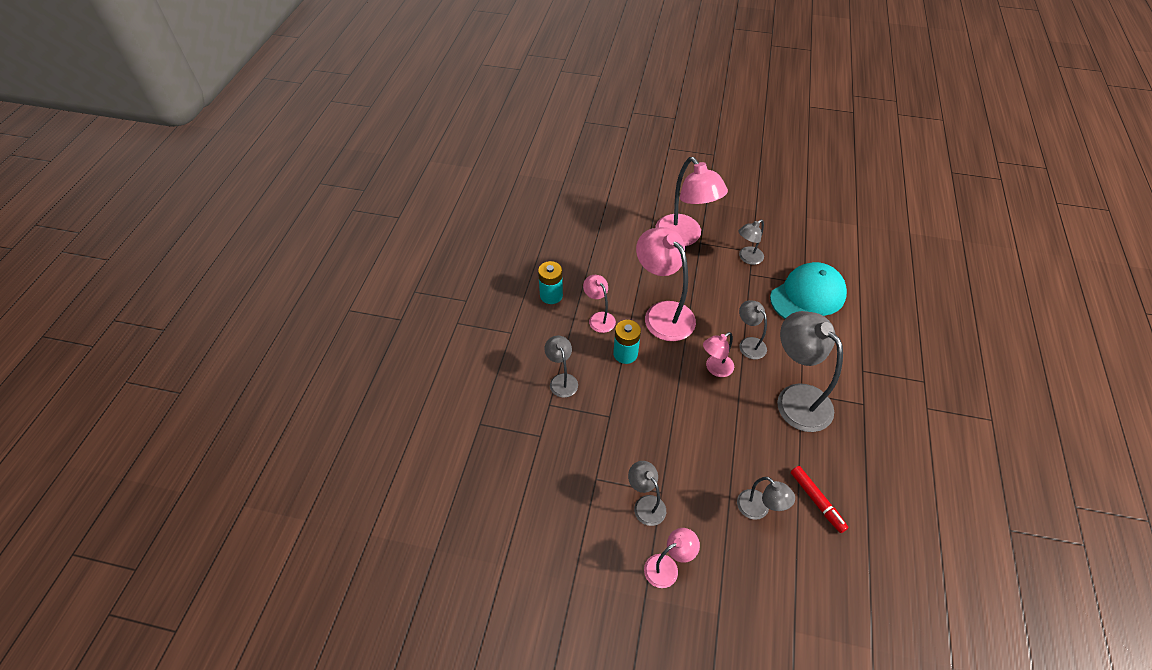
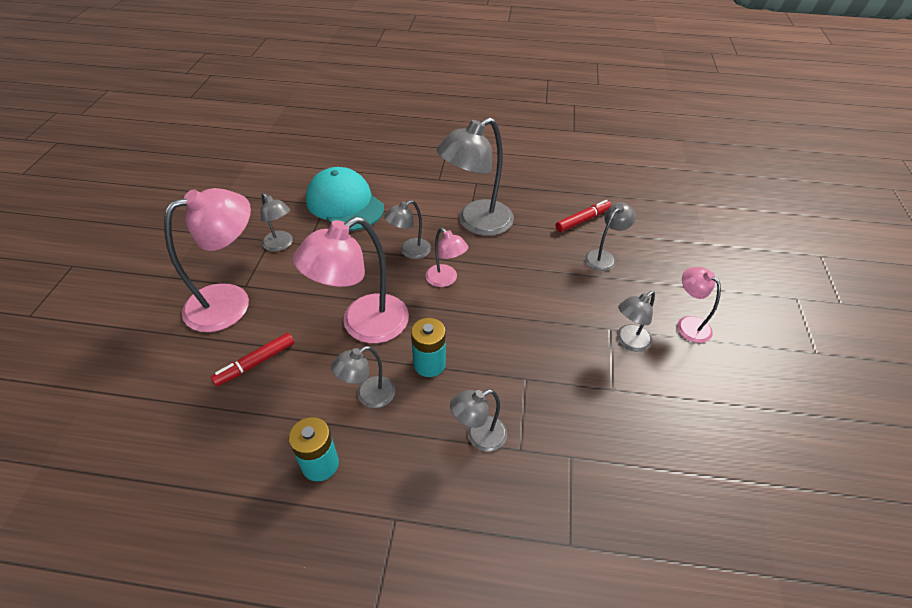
camera: 95 degrees left, 5 degrees down
(599, 318) = (368, 396): pink lamp -> grey lamp
(629, 257) = (255, 363): none -> red marker

